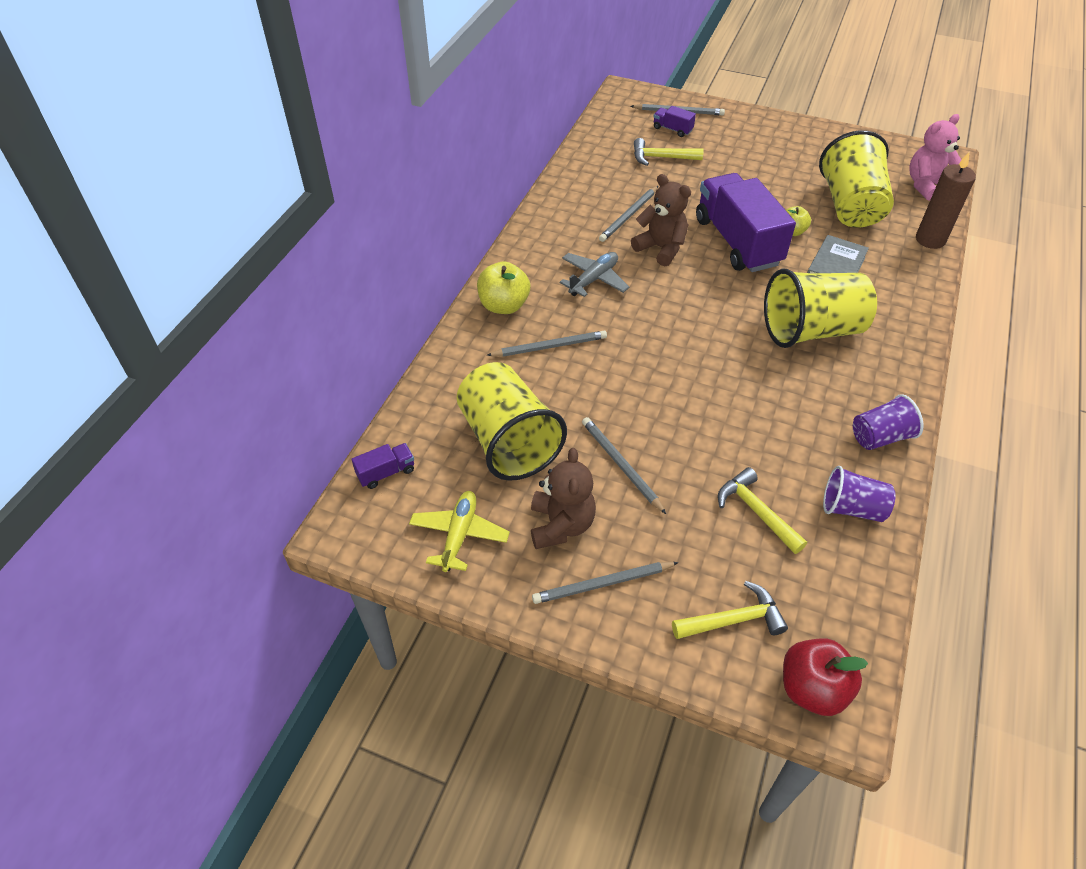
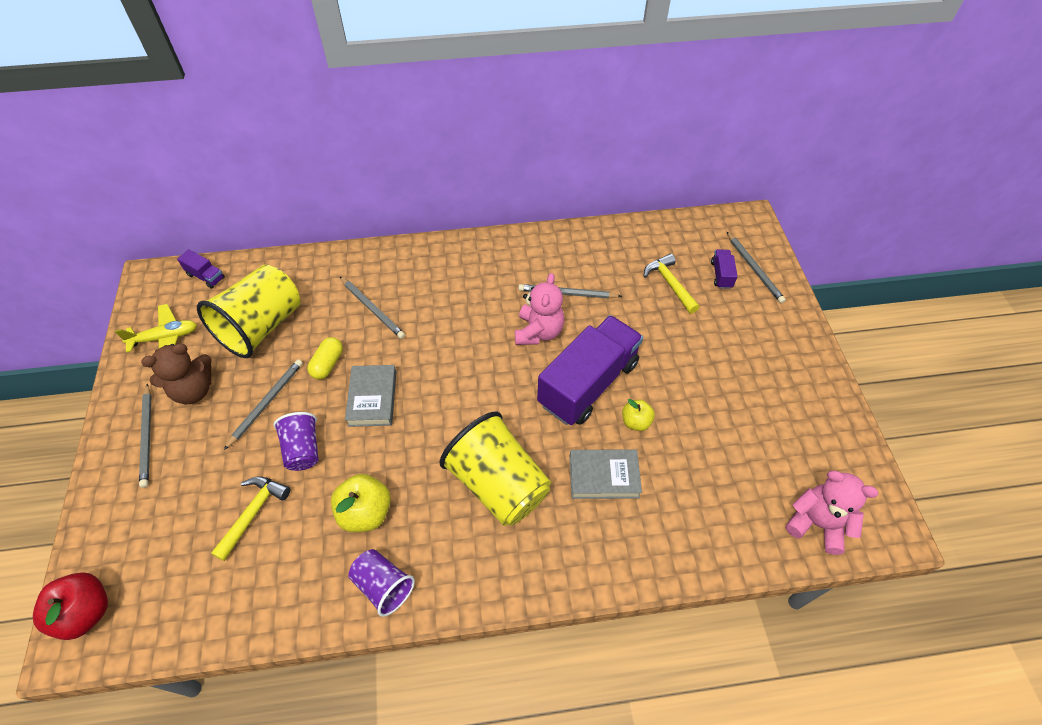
camera: 60 degrees right, 5 degrees up
(504, 305) = (402, 263): yellow apple -> yellow apple (365, 512)
(593, 279) = (467, 303): grey plane -> none
(600, 402) = (327, 364): none -> yellow capsule
(602, 584) = (147, 437): grey pencil -> grey pencil turned 150 degrees counterclockwise
(661, 248) = (538, 332): brown teddy bear -> pink teddy bear
(667, 381) = (372, 398): none -> grey book
(734, 620) = (138, 534): yellow hammer -> none
(850, 206) = (717, 459): yellow cup -> none
(852, 508) = (284, 587): purple cup -> purple cup (303, 449)
(930, 239) = (717, 553): brown candle -> none

